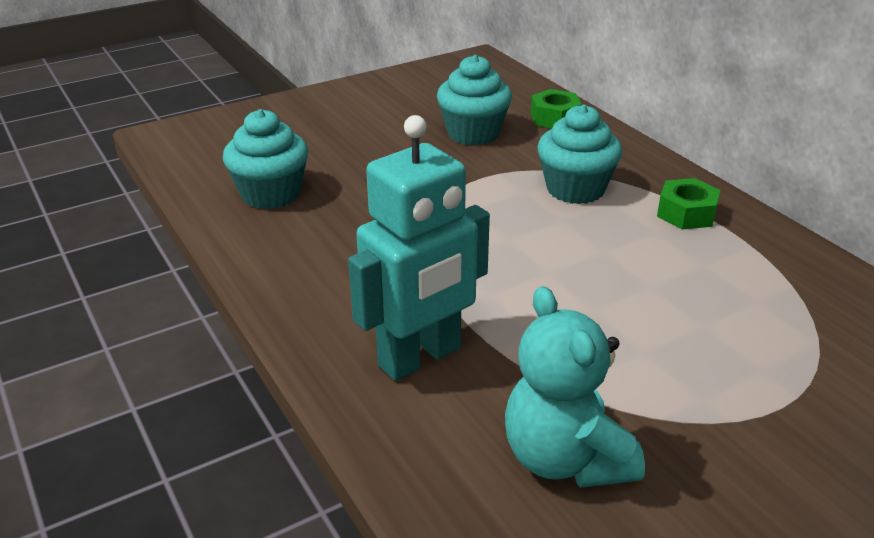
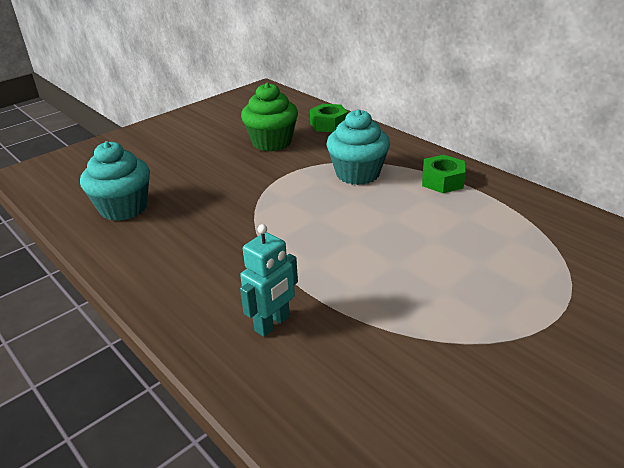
camera: 10 degrees left, 0 degrees up
(420, 358) = (272, 324): turquoise robot -> turquoise robot, size x0.56
(473, 133) = (272, 142): turquoise cupcake -> green cupcake
(565, 459) = (409, 390): turquoise teddy bear -> none

